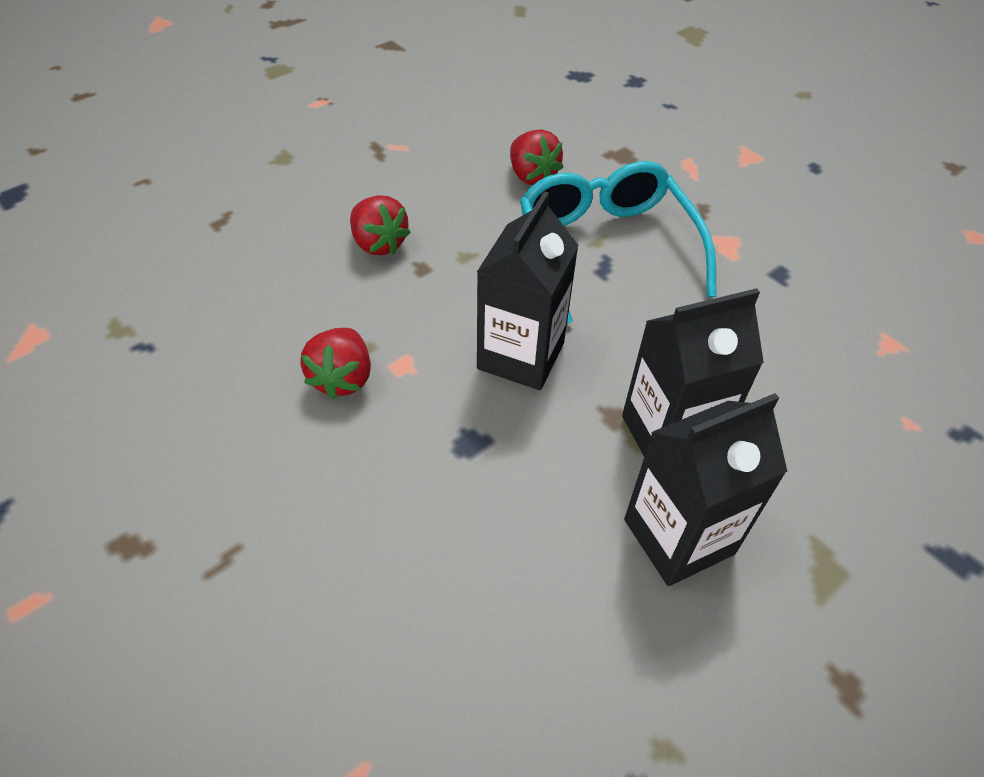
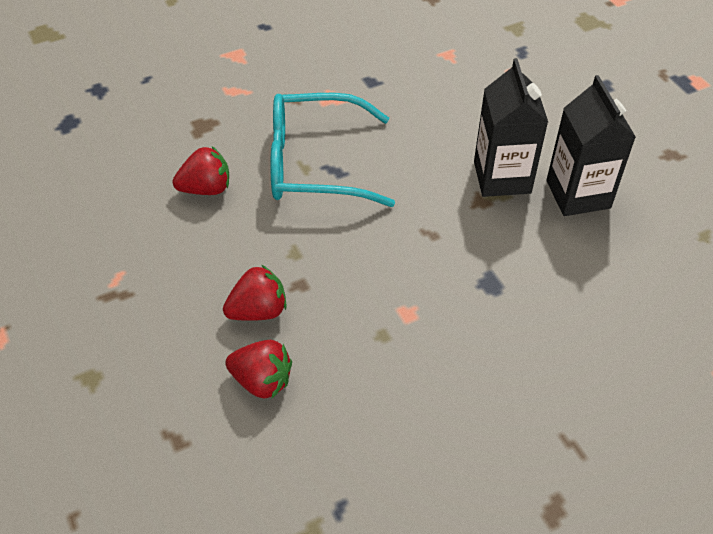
camera: 75 degrees left, 0 degrees up
(342, 378) = (413, 354): red strawberry -> red strawberry (262, 381)
(521, 356) = (416, 239): black carton -> none

